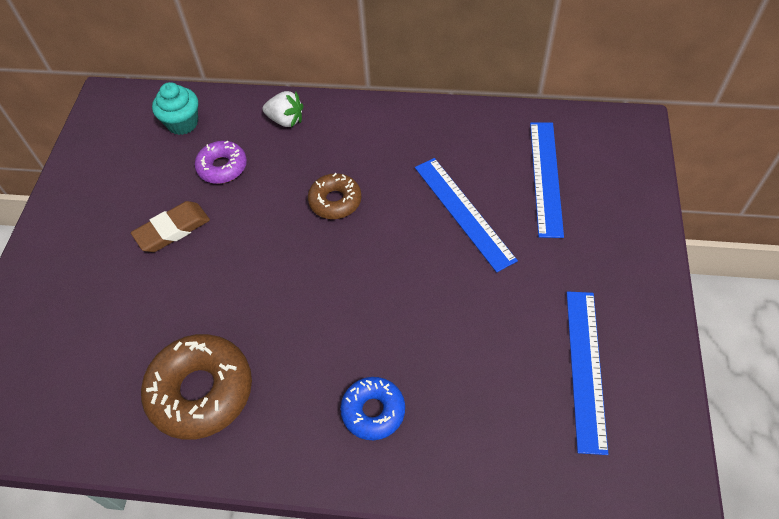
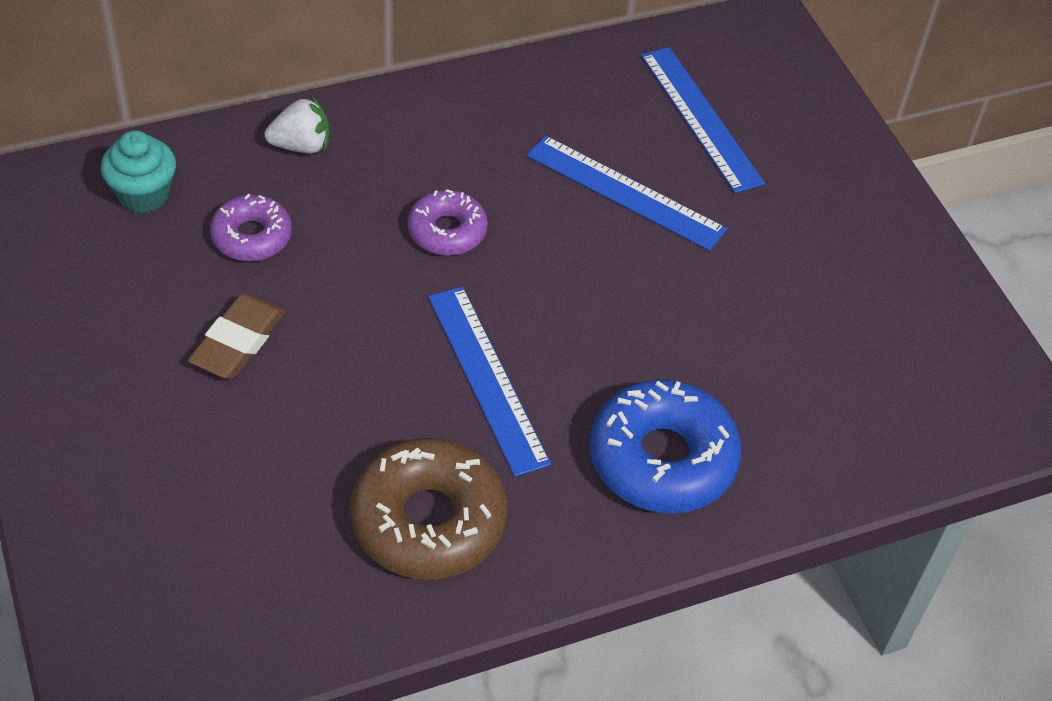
camera: 35 degrees left, 5 degrees down
(335, 201) = (447, 231): brown donut -> purple donut
(373, 411) = (662, 459): blue donut -> blue donut, size x1.71
(586, 368) = (873, 321): blue ruler -> blue ruler (487, 378)

